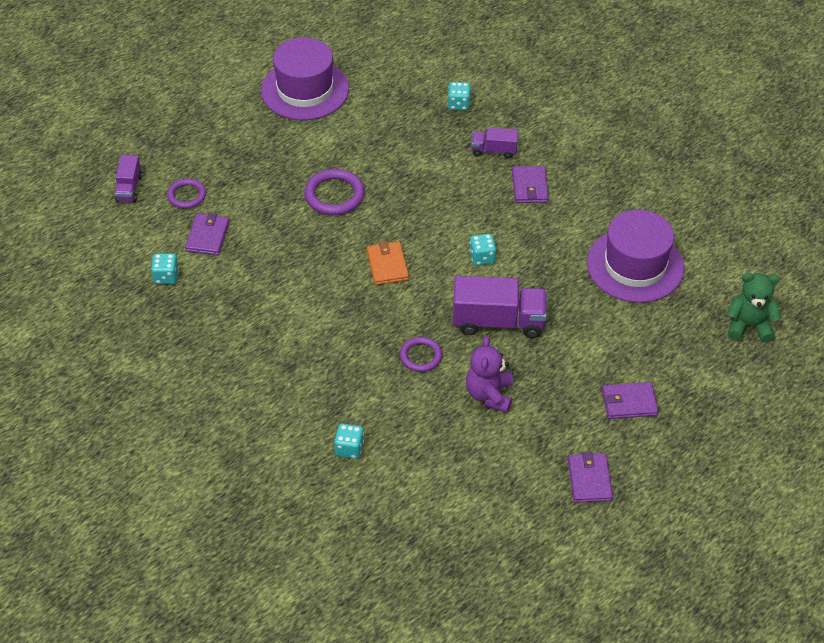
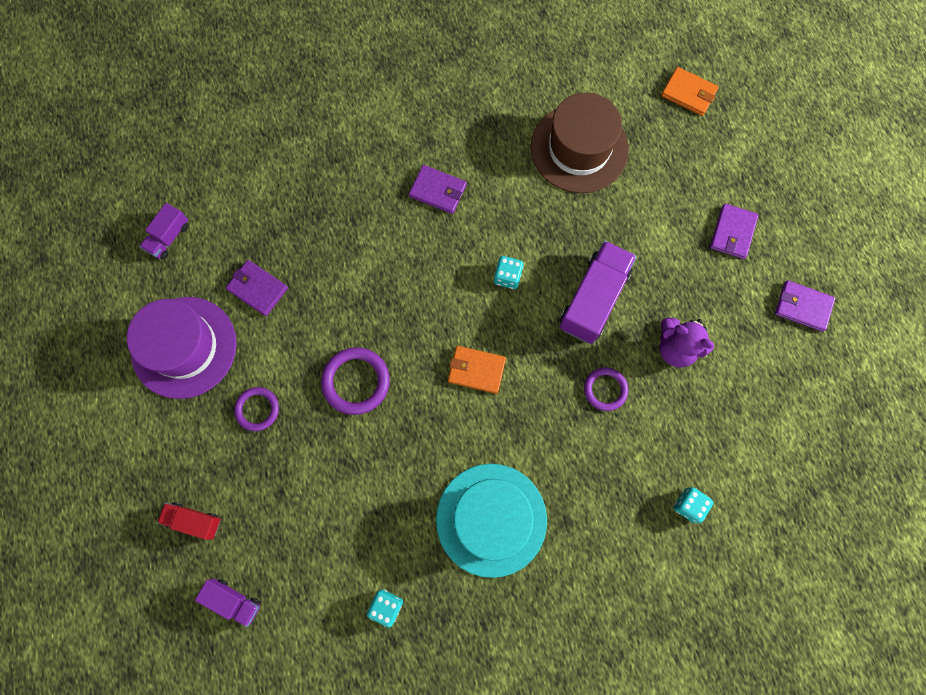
camera: 65 degrees left, 25 degrees up
(177, 145) = (194, 520): none -> red truck
(187, 195) = (278, 539): purple ring -> purple ring (257, 409)
(208, 236) = (350, 538): purple wallet -> purple wallet (257, 289)
(267, 317) = (491, 519): none -> turquoise hat
(458, 104) = (291, 203): turquoise dice -> none
(494, 150) = (373, 200): purple truck -> purple truck (169, 237)
(635, 265) = (579, 148): purple hat -> brown hat
(749, 326) = (688, 93): green teddy bear -> orange wallet

